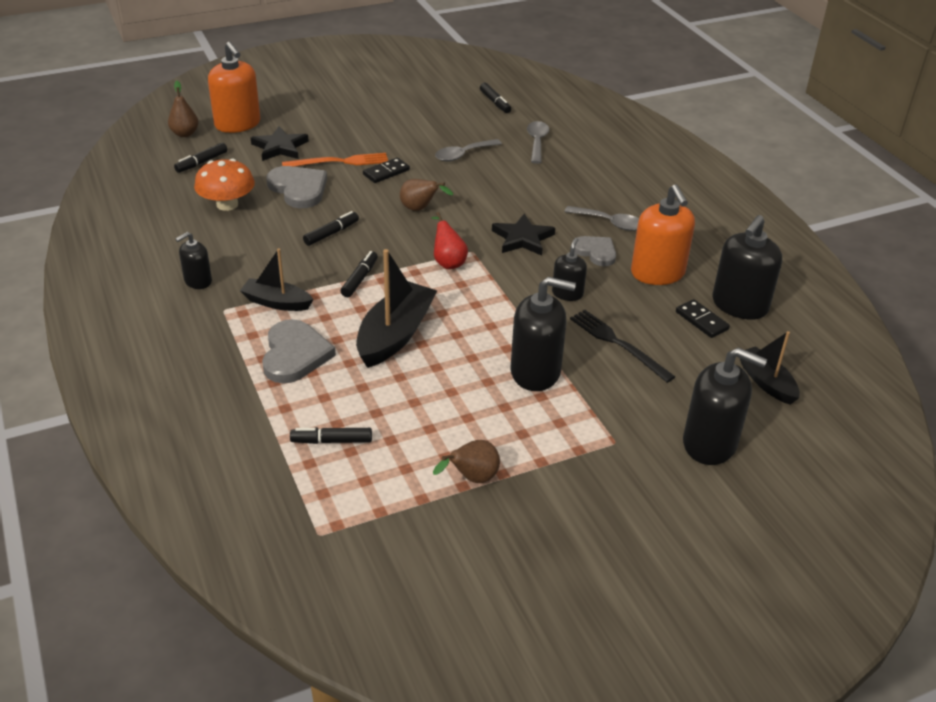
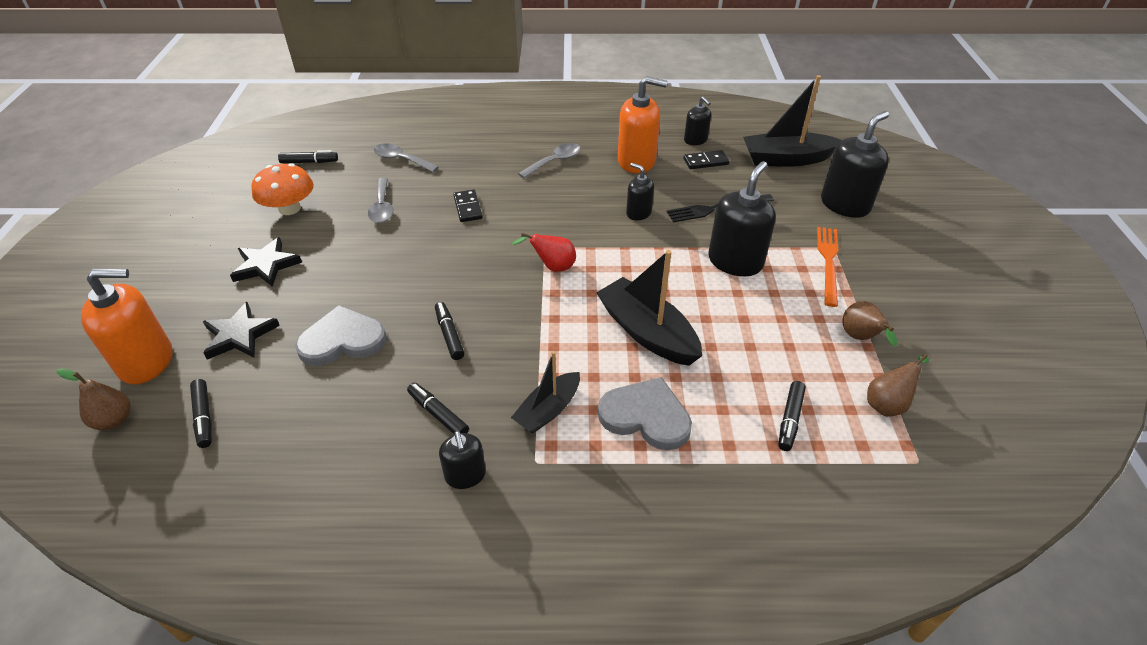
camera: 65 degrees left, 5 degrees up
(227, 204) = (323, 412): orange mushroom -> orange mushroom (289, 208)
(339, 162) = (317, 294): orange fork -> orange fork (828, 262)
(360, 279) = (544, 334): black marker -> black marker (438, 414)
(386, 172) = (368, 265): black domino -> black domino (467, 207)
(420, 209) = (453, 260): brown pear -> brown pear (887, 404)
(522, 238) = (545, 213): black star -> black star (266, 265)
(595, 252) = (590, 181): grey heart -> none
(739, 305) = (695, 140): black soap dispenser -> black soap dispenser, size x0.56
(766, 382) = (786, 159): black boat -> black boat, size x1.61

